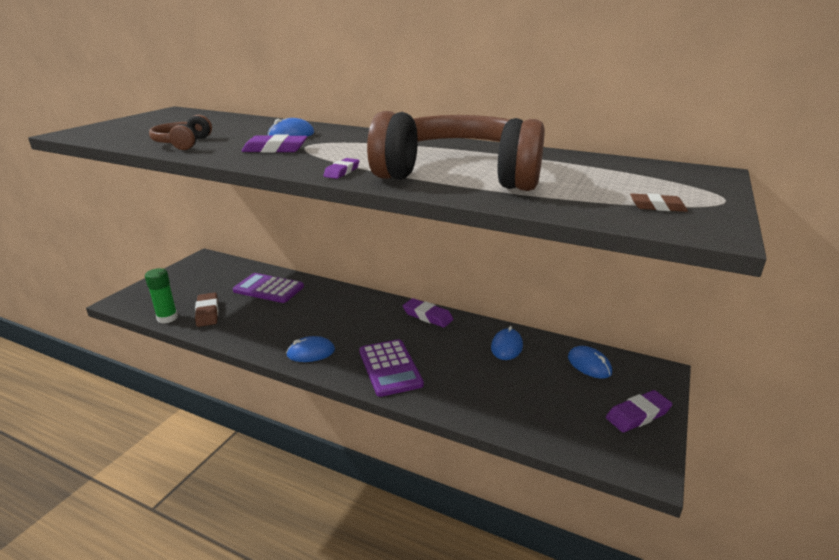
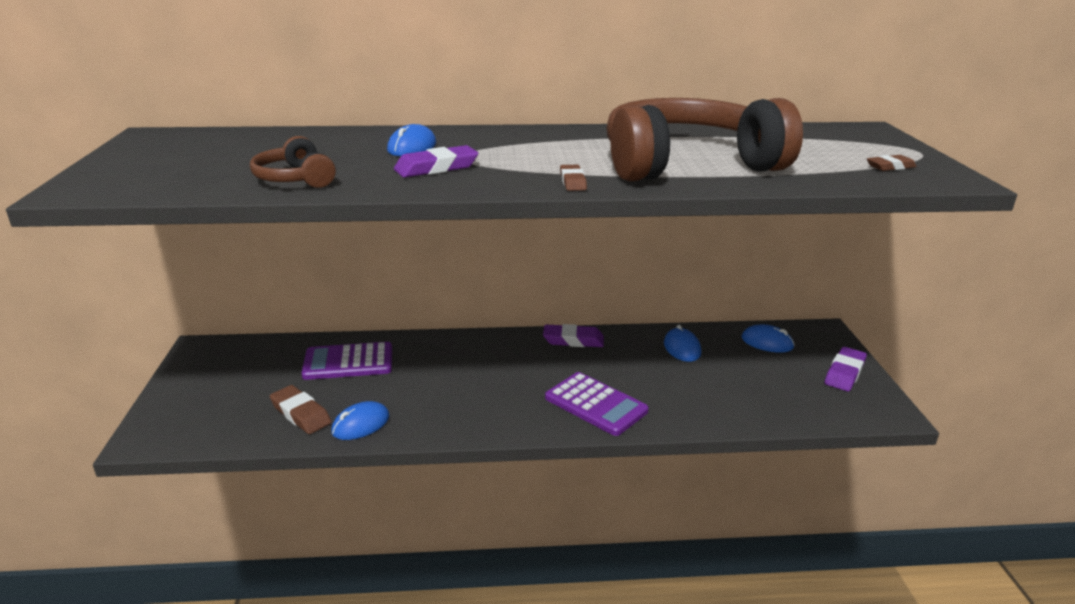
camera: 30 degrees left, 0 degrees up
(167, 318) = (250, 437): green glue stick -> none
(311, 352) = (492, 417): blue mouse -> blue mouse (360, 424)
(342, 172) = (573, 182): purple eraser -> brown eraser

